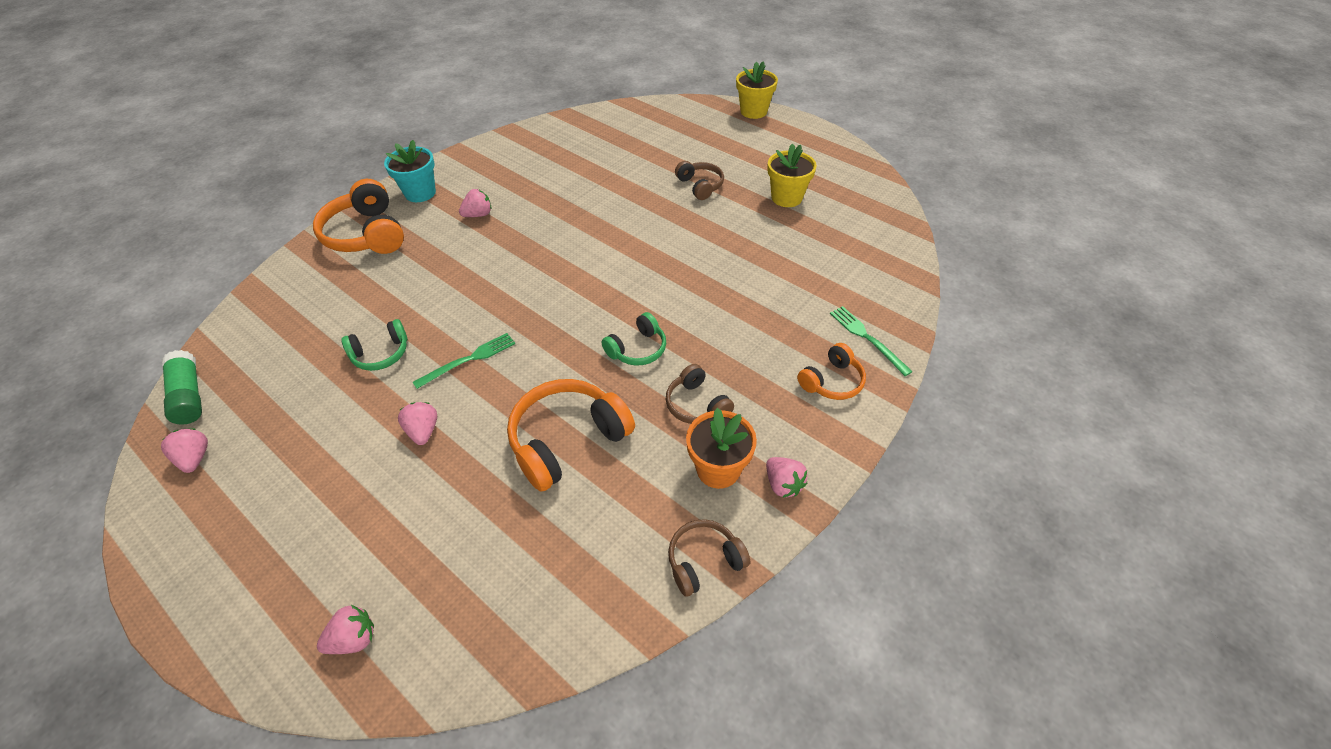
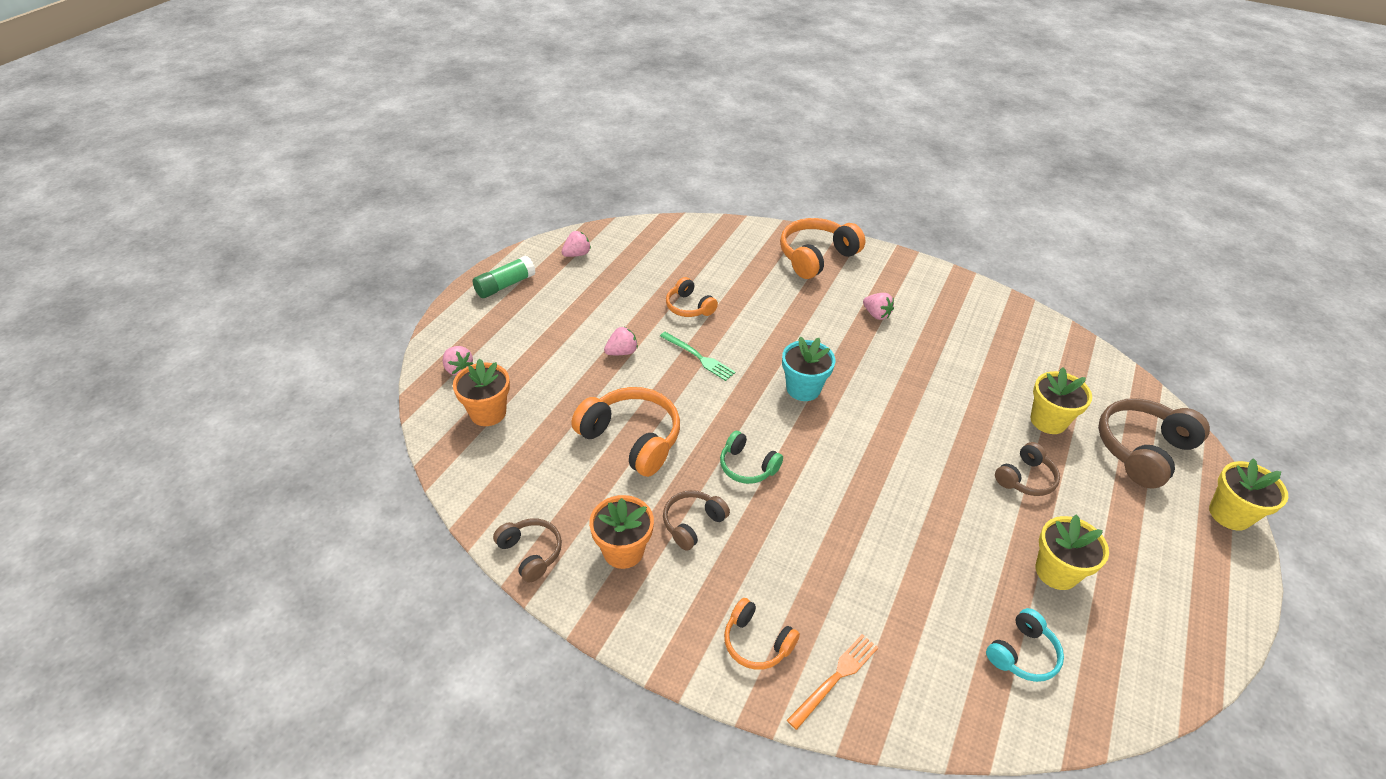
camera: 75 degrees right, 5 degrees down
(189, 395) = (625, 232): green glue stick -> green glue stick (505, 285)
(381, 354) = (689, 307): green headphones -> orange headphones
(420, 193) = (885, 270): turquoise flower pot -> turquoise flower pot (803, 389)
(463, 599) = (488, 413): none -> orange flower pot
(647, 157) = (1048, 421): none -> yellow flower pot
(690, 126) = (1142, 450): none -> brown headphones
(783, 484) = (616, 605): pink strawberry -> none
(851, 234) = (1022, 654): none -> turquoise headphones
(867, 338) = (835, 678): green fork -> orange fork

